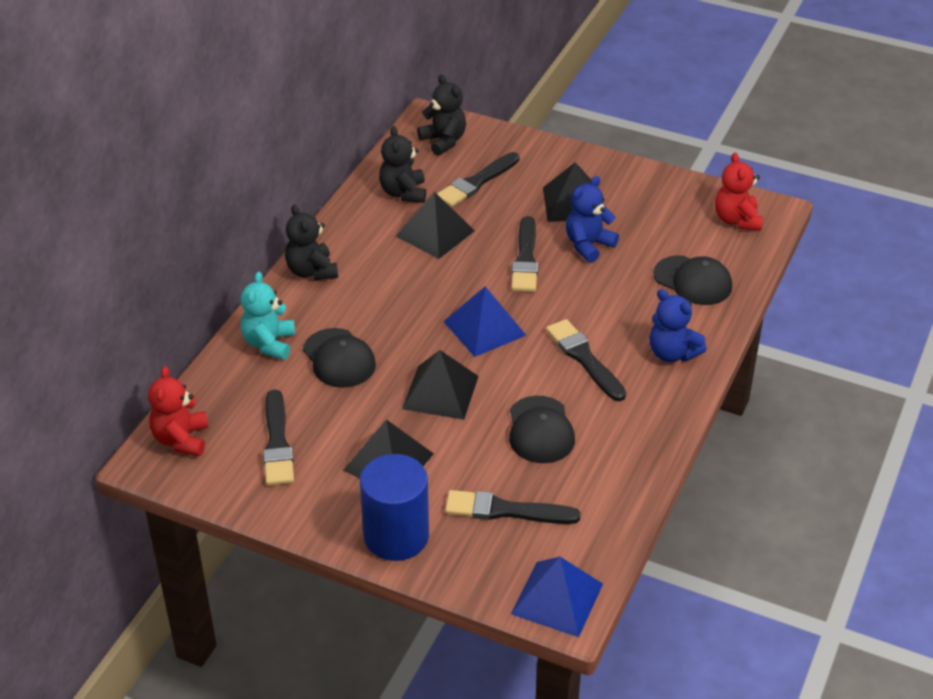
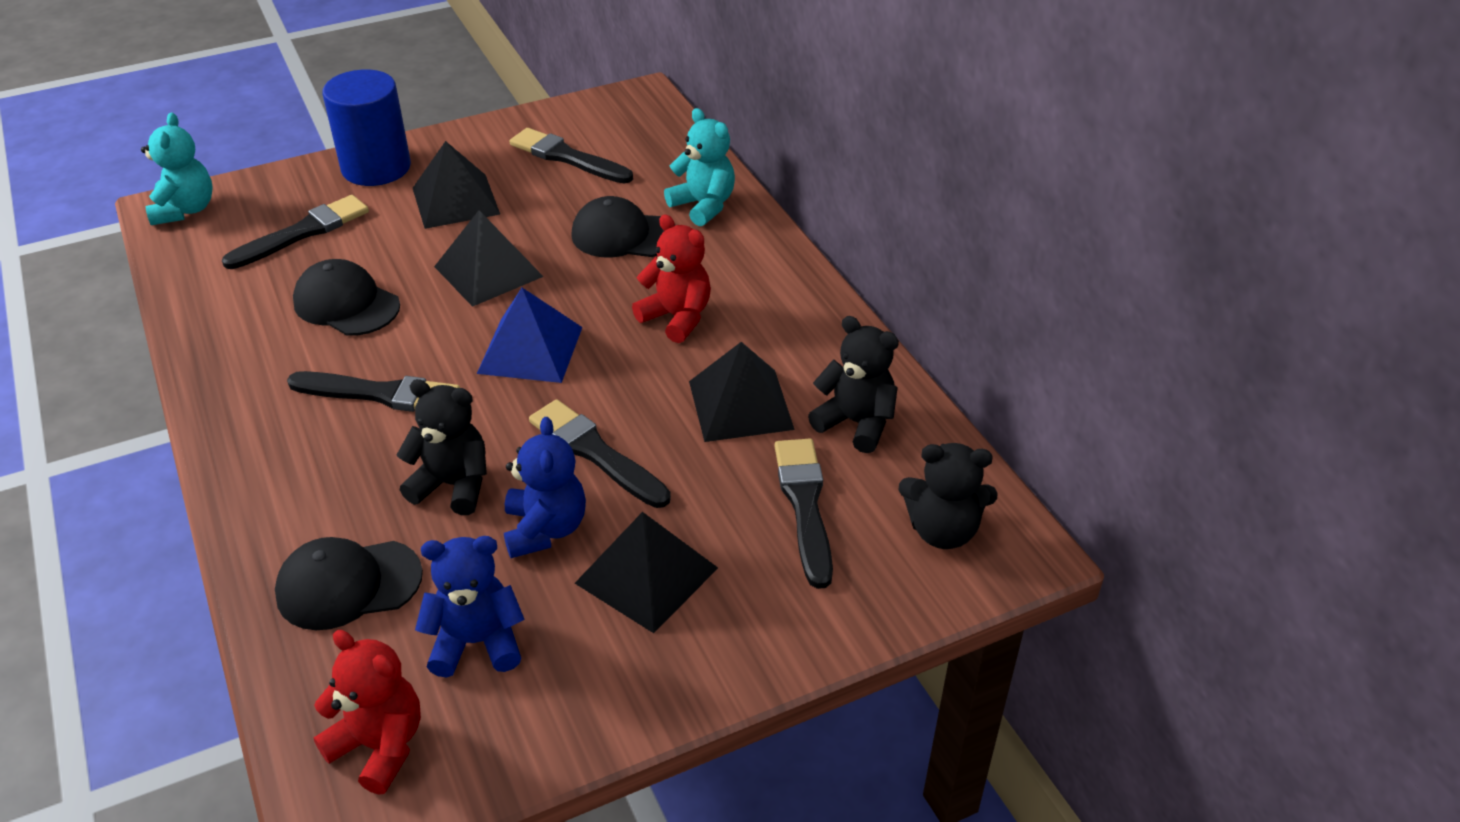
camera: 130 degrees right, 0 degrees up
(181, 439) = (643, 117): red teddy bear -> red teddy bear (677, 317)
(311, 271) = (784, 279): black teddy bear -> black teddy bear (453, 485)
(557, 598) = (185, 210): blue pyramid -> turquoise teddy bear
(672, 353) = (281, 469): blue teddy bear -> blue teddy bear (477, 642)

